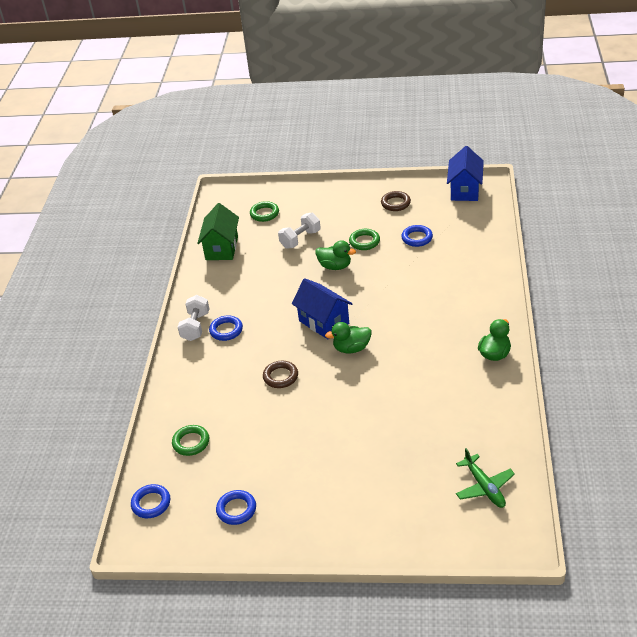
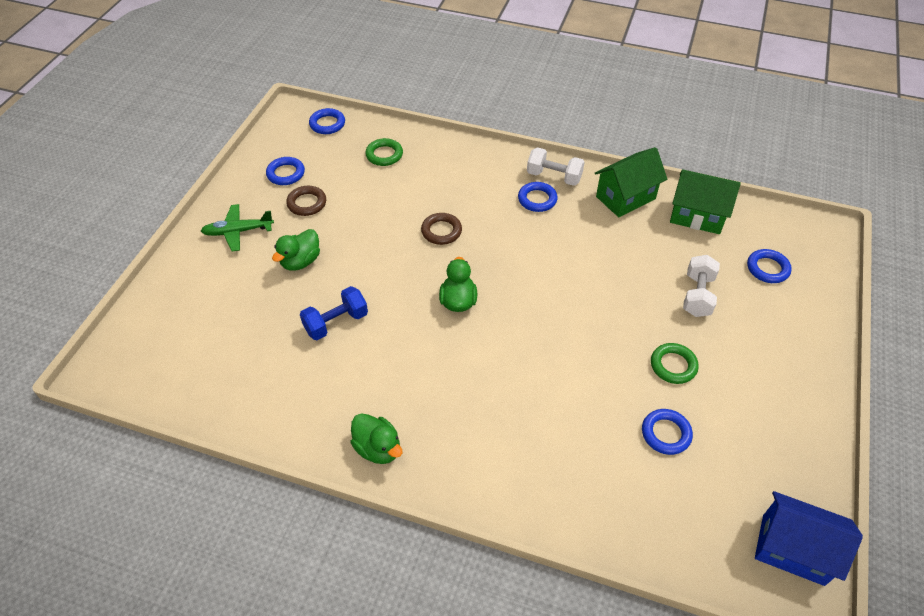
camera: 100 degrees right, 10 degrees up
(211, 284) = (625, 197): none -> green house
(264, 214) = (767, 269): green ring -> blue ring
(300, 239) = (697, 295): white dumbbell -> white dumbbell turned 45 degrees clockwise
(324, 322) = (516, 285): blue house -> none
(335, 266) = (625, 320): green duck -> green duck (300, 261)
(395, 203) = (767, 431): brown ring -> brown ring (307, 203)
(401, 410) = (336, 323): none -> blue dumbbell
(484, 486) = (187, 365): green plane -> green plane (238, 231)

